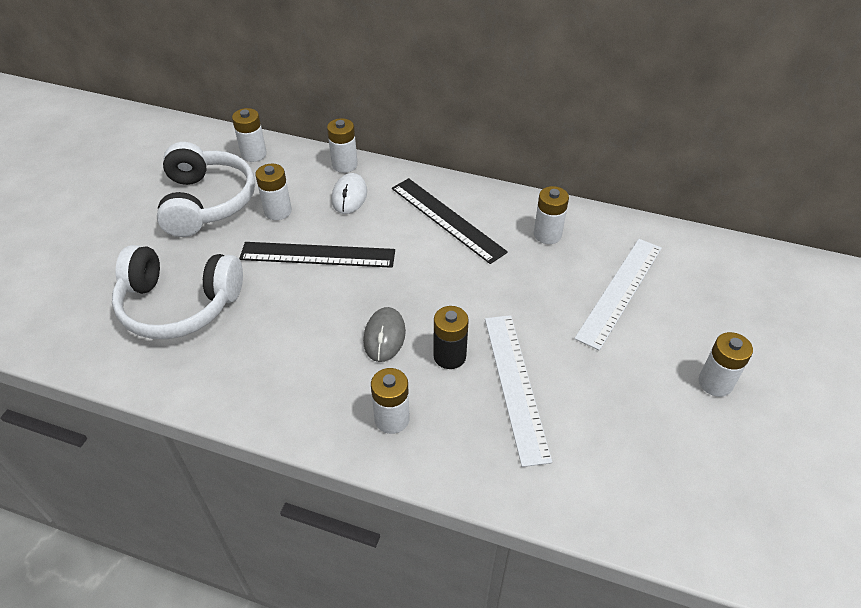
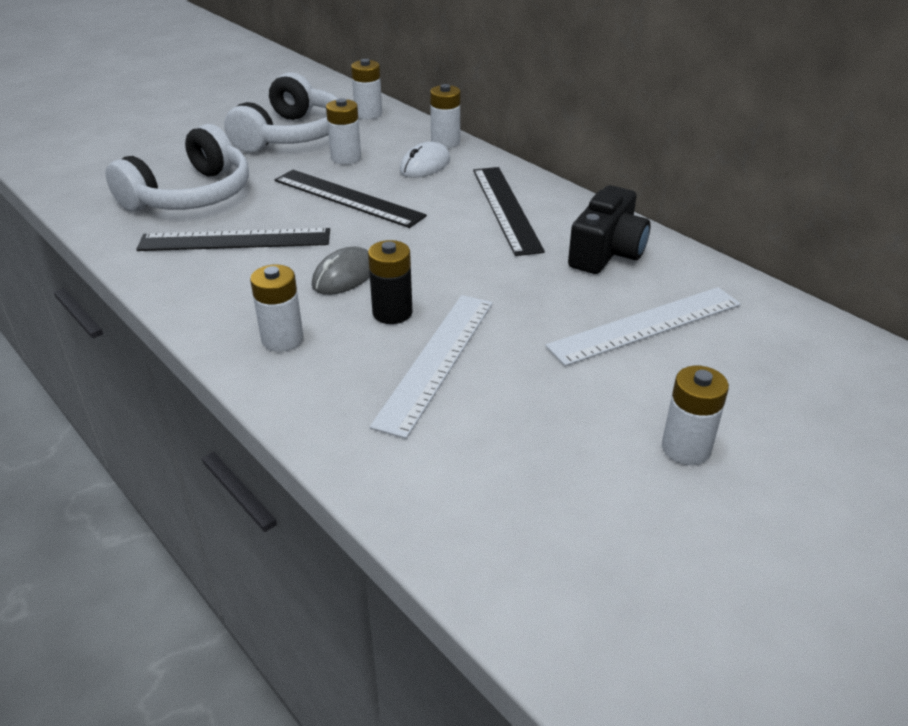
camera: 30 degrees right, 10 degrees down
(179, 305) = (191, 195): white headphones -> white headphones turned 90 degrees counterclockwise
(264, 338) = (235, 240): none -> black ruler
(547, 234) = (607, 252): white battery -> black camera

